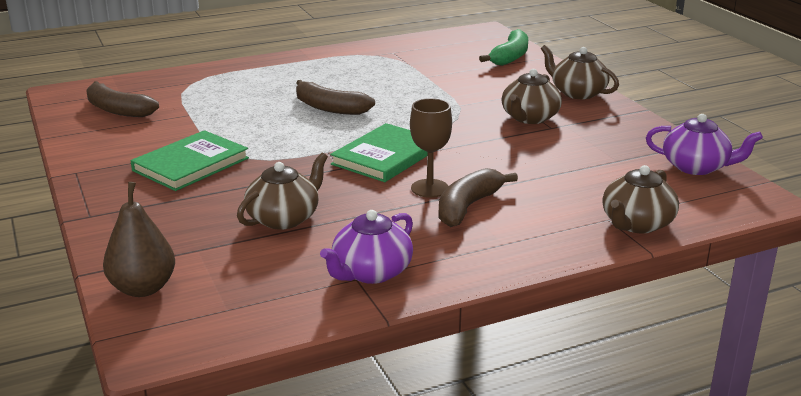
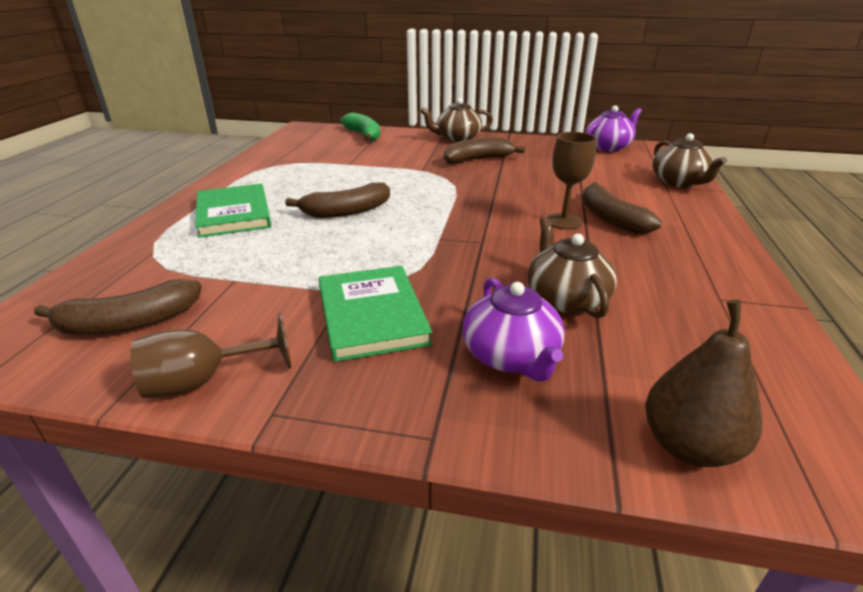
camera: 55 degrees left, 5 degrees up
(86, 147) = (202, 381): none -> brown goblet
(371, 272) = (710, 289): purple teapot -> purple teapot (511, 356)
(385, 156) = (482, 219): green book -> green book (234, 213)
(529, 118) = (478, 159): brown teapot -> brown banana

